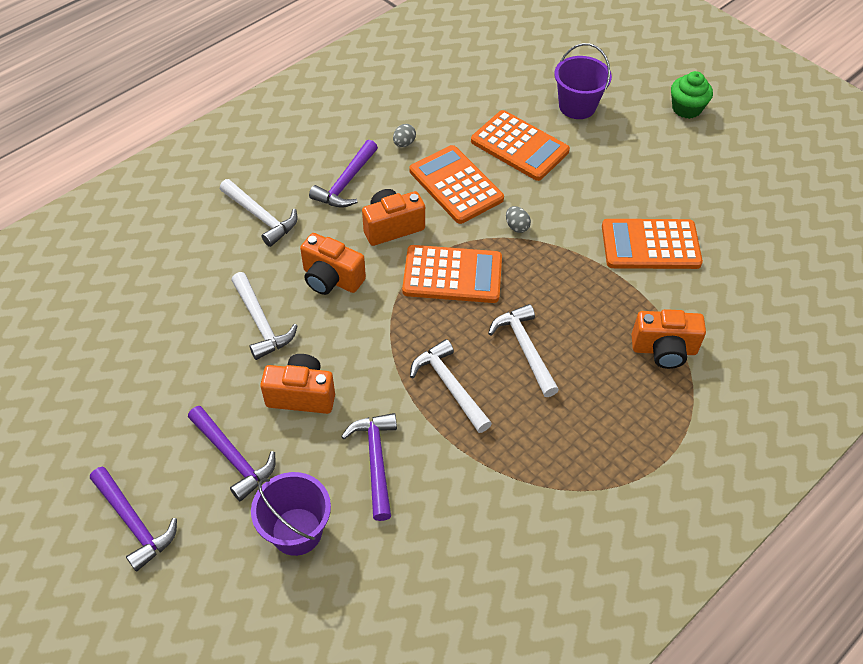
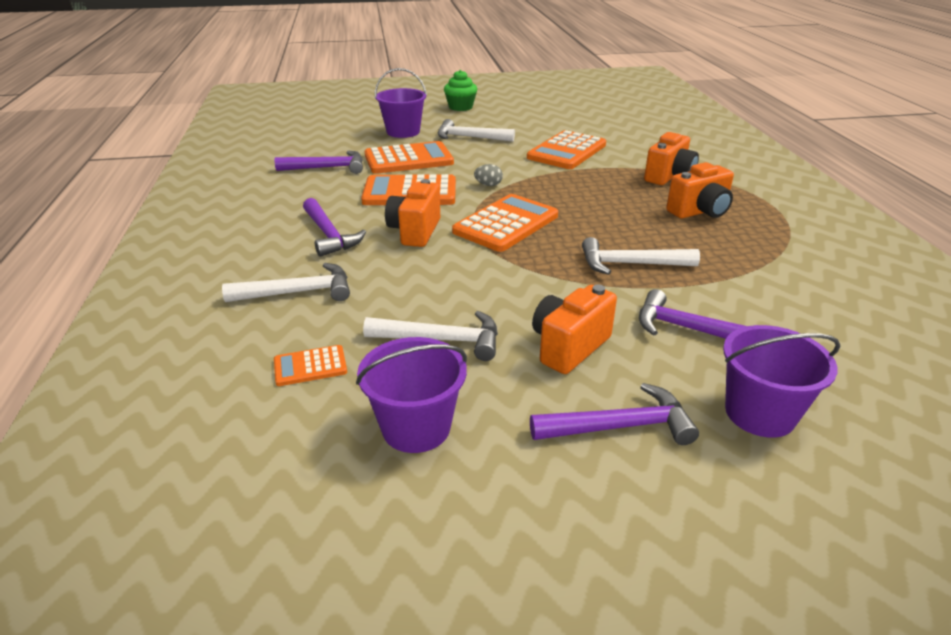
camera: 55 degrees left, 20 degrees down
(134, 523) = (672, 564): purple hammer -> purple hammer (327, 168)
(169, 357) = (416, 427): none -> purple bucket
(191, 275) = (310, 366): none -> orange calculator
(331, 279) = (435, 280): orange camera -> orange camera (699, 211)
(404, 143) = (329, 197): grey egg -> none
(525, 349) = (620, 221): white hammer -> white hammer (470, 137)

